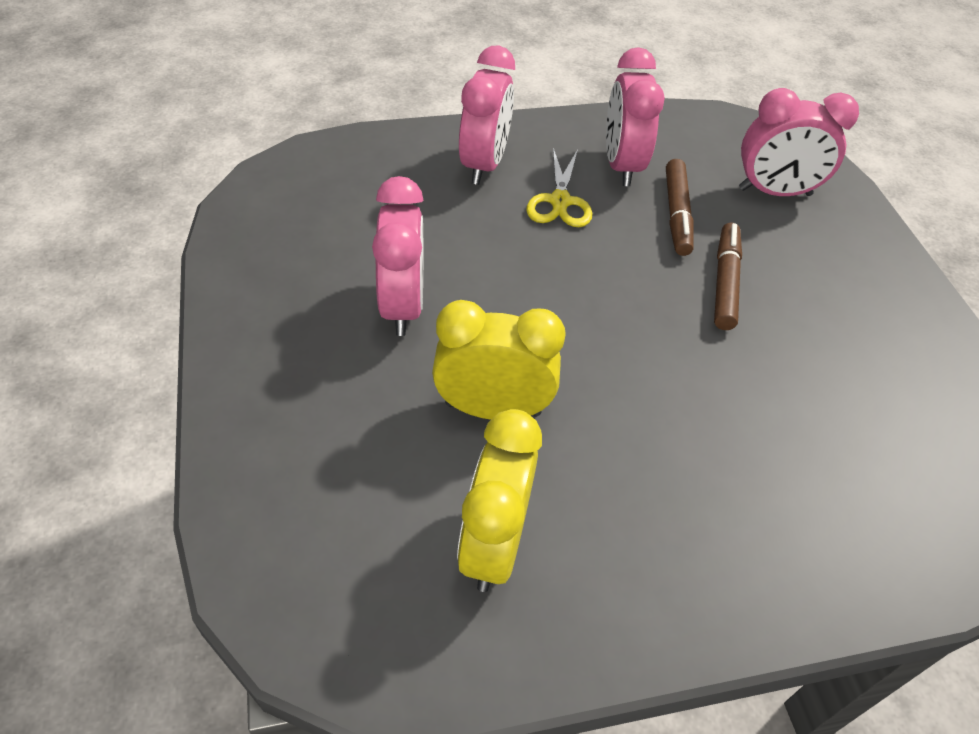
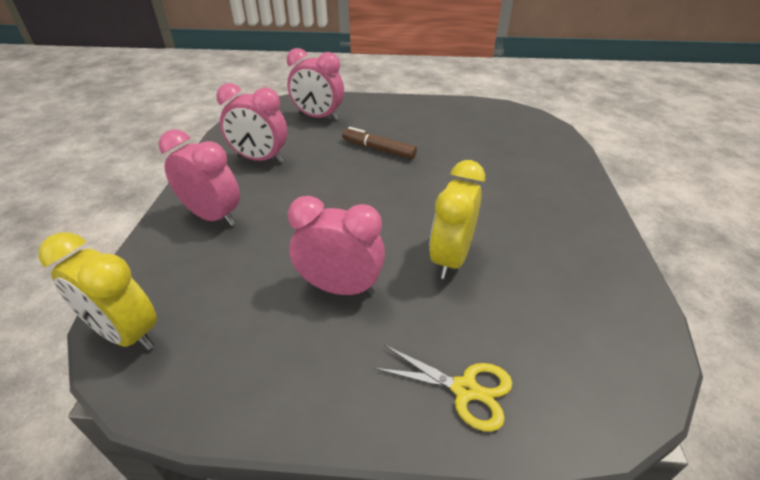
camera: 70 degrees left, 10 degrees down
(494, 544) = (555, 279): yellow clock -> yellow clock (127, 333)
(560, 201) = (276, 190): yellow scissors -> yellow scissors (465, 389)
(676, 214) = (316, 151): brown marker -> none
(774, 192) = (318, 117): pink clock -> pink clock turned 90 degrees clockwise

